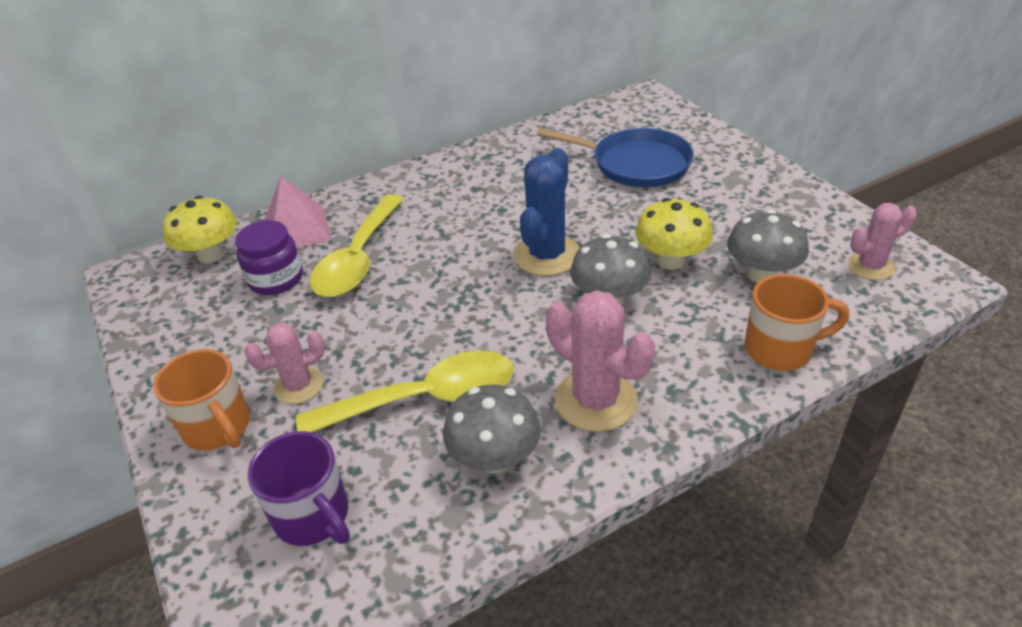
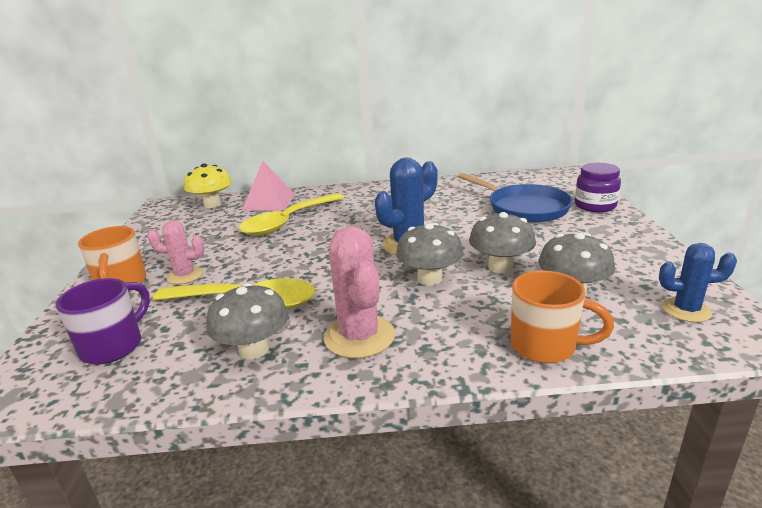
camera: 25 degrees right, 15 degrees down
(276, 279) = (232, 222): purple jar -> purple jar (595, 205)
(313, 517) = (114, 346): purple mug -> purple mug turned 135 degrees counterclockwise
(670, 260) = (500, 267): yellow mushroom -> grey mushroom
(870, 266) = (686, 310): pink cactus -> blue cactus

